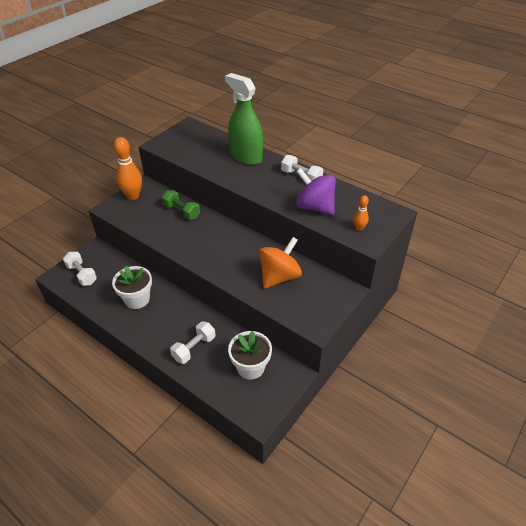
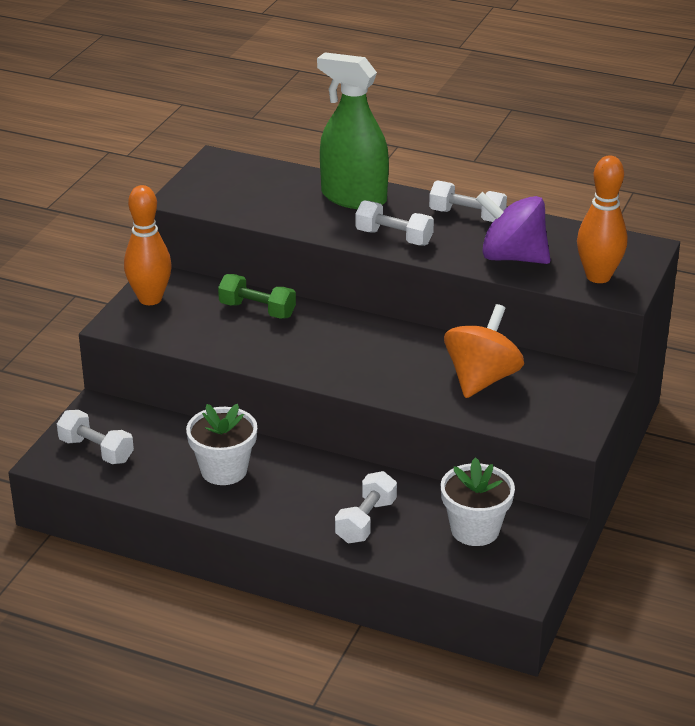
camera: 15 degrees left, 10 degrees down
(255, 184) = (394, 237): none -> white dumbbell
(359, 228) = (598, 276): orange bowling pin -> orange bowling pin, size x1.97

